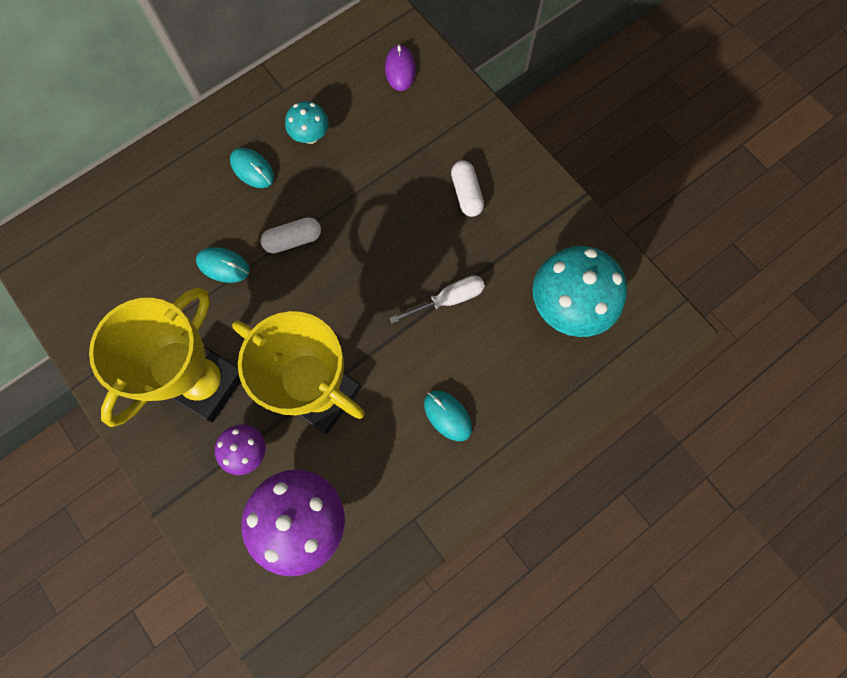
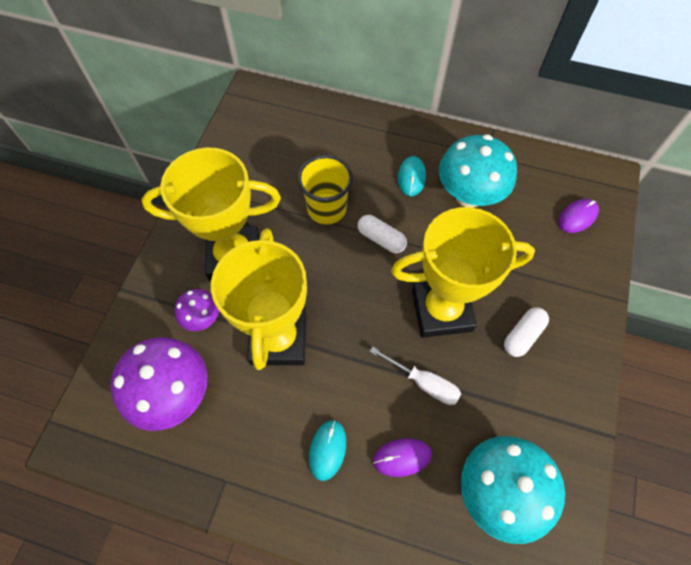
camera: 55 degrees right, 10 degrees down
(223, 266) = (327, 209): turquoise mouse -> yellow cup
(310, 136) = (469, 195): turquoise mushroom -> turquoise mushroom, size x1.91
(398, 239) = (441, 310): none -> yellow trophy
(495, 360) = (402, 457): none -> purple mouse

